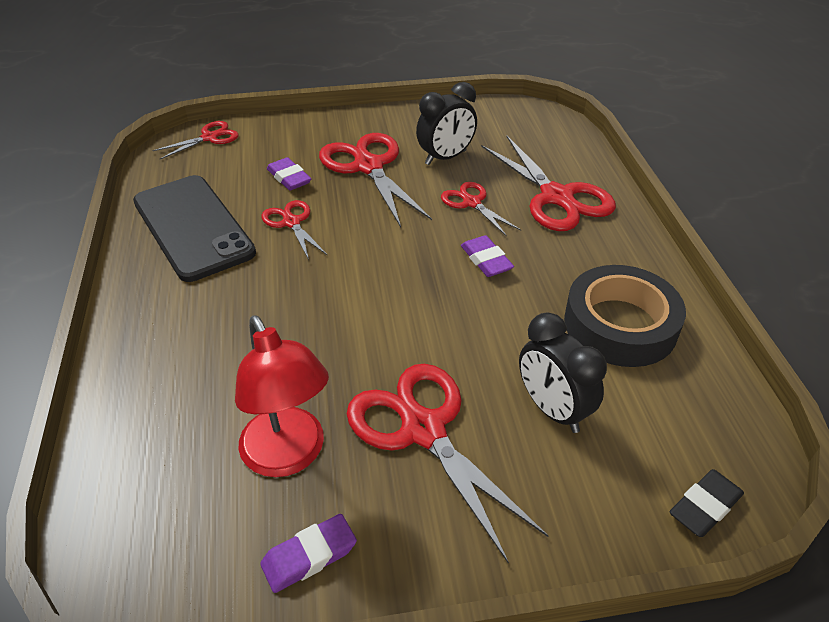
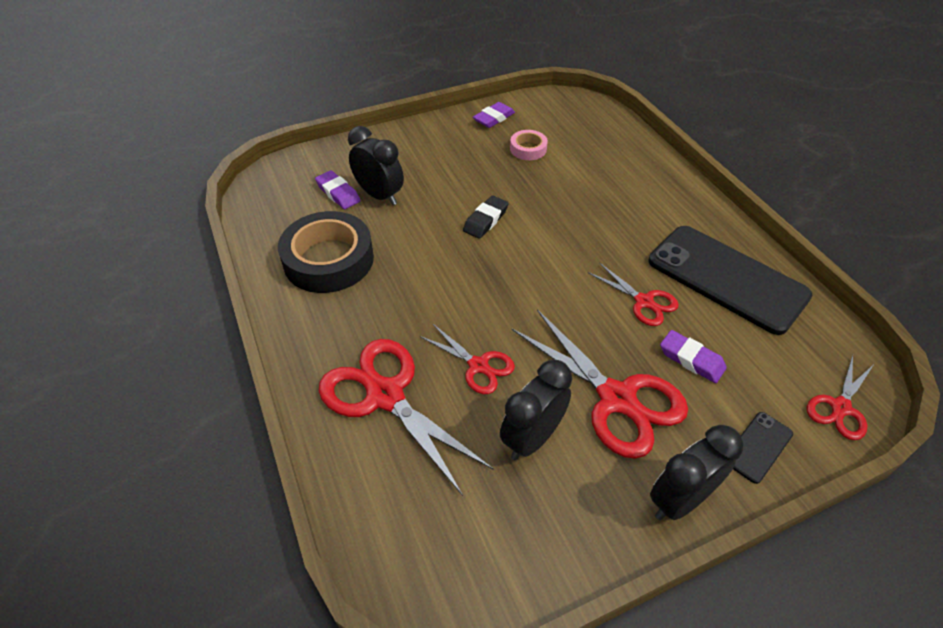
camera: 165 degrees right, 5 degrees up
(289, 130) = (758, 447): none -> black phone
(289, 456) = (528, 149): red lamp -> pink tape
(363, 119) = (680, 499): none -> black clock
(423, 429) = (458, 172): red scissors -> none
(486, 260) = (446, 297): purple eraser -> purple eraser (338, 193)
(705, 506) = (293, 166): black eraser -> black eraser (485, 220)

